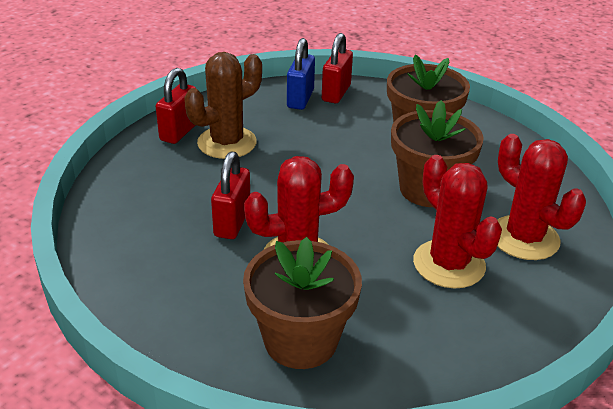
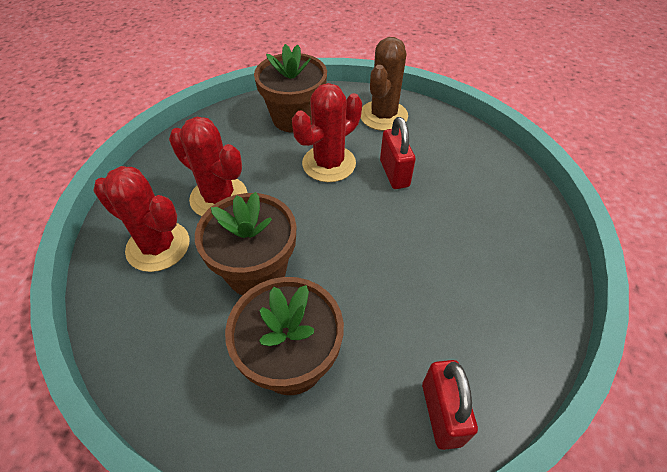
camera: 155 degrees right, 15 degrees up
(179, 131) = (532, 249): red padlock -> none
(227, 143) = (477, 254): brown cactus -> brown cactus (383, 116)
(300, 99) = (473, 373): blue padlock -> none

